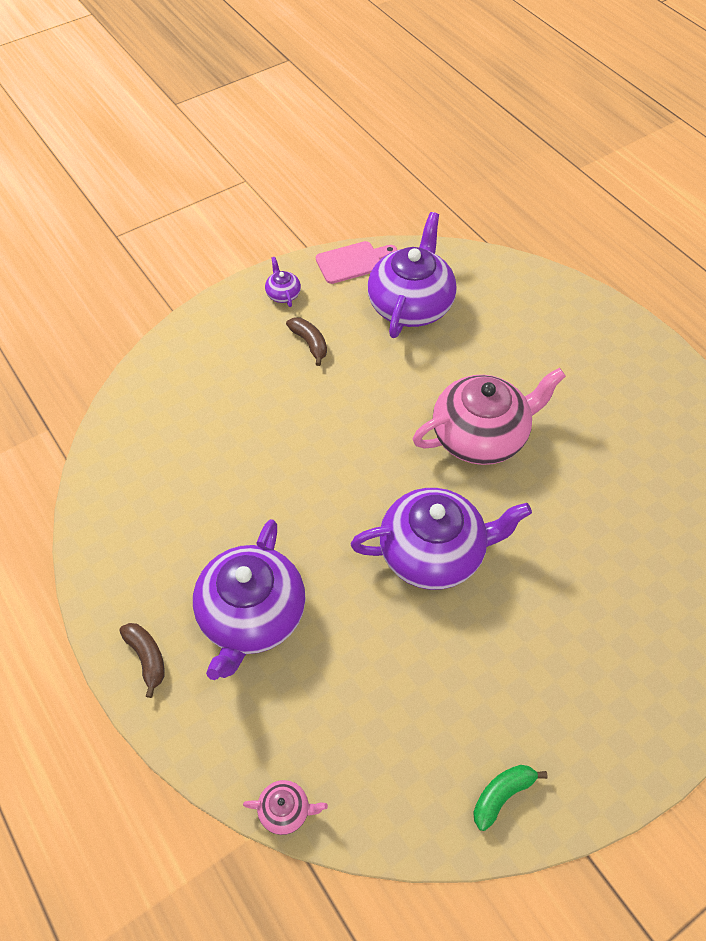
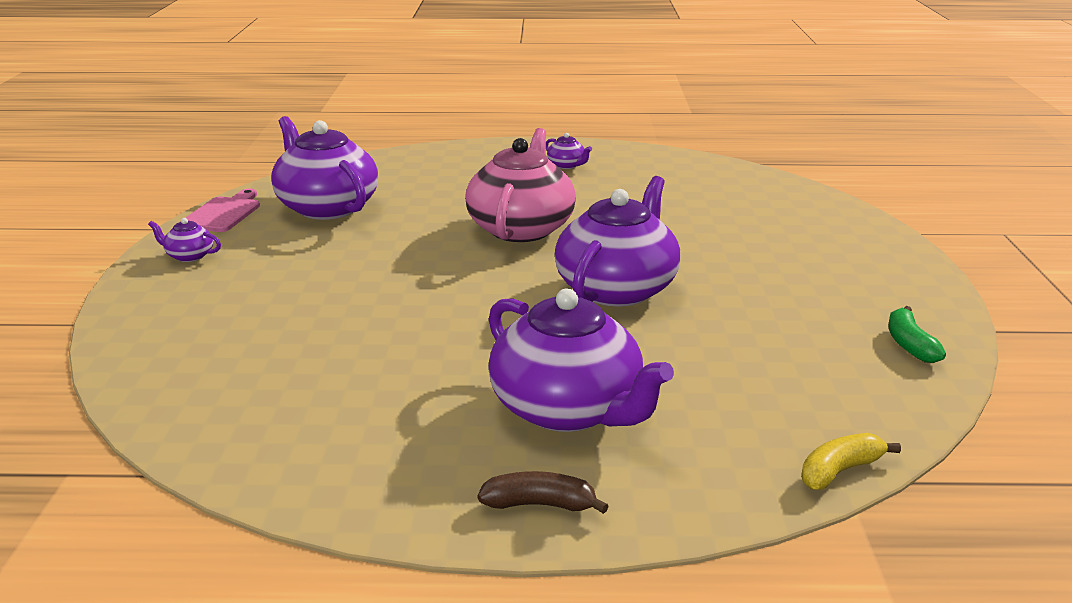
camera: 55 degrees left, 30 degrees down
(285, 810) = (840, 471): pink teapot -> yellow banana
(309, 343) = (277, 264): brown banana -> none
(630, 390) = (567, 165): none -> purple teapot

